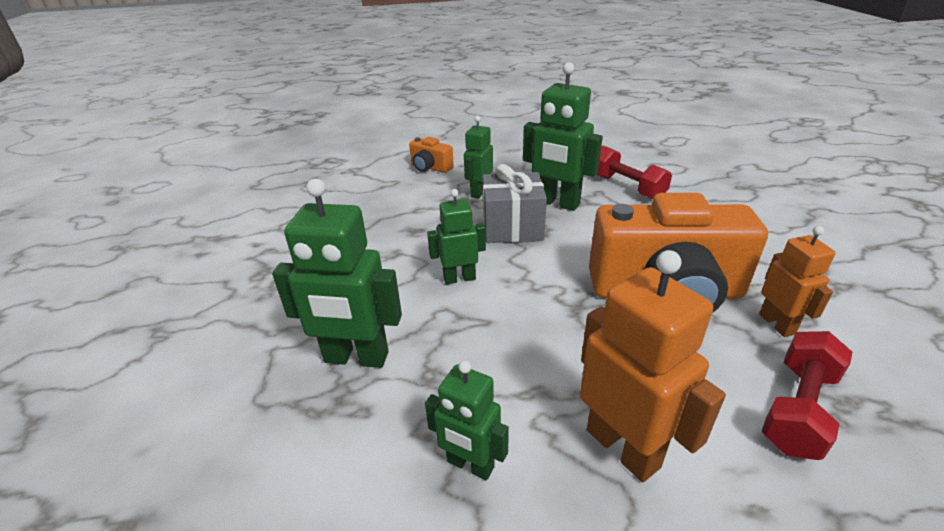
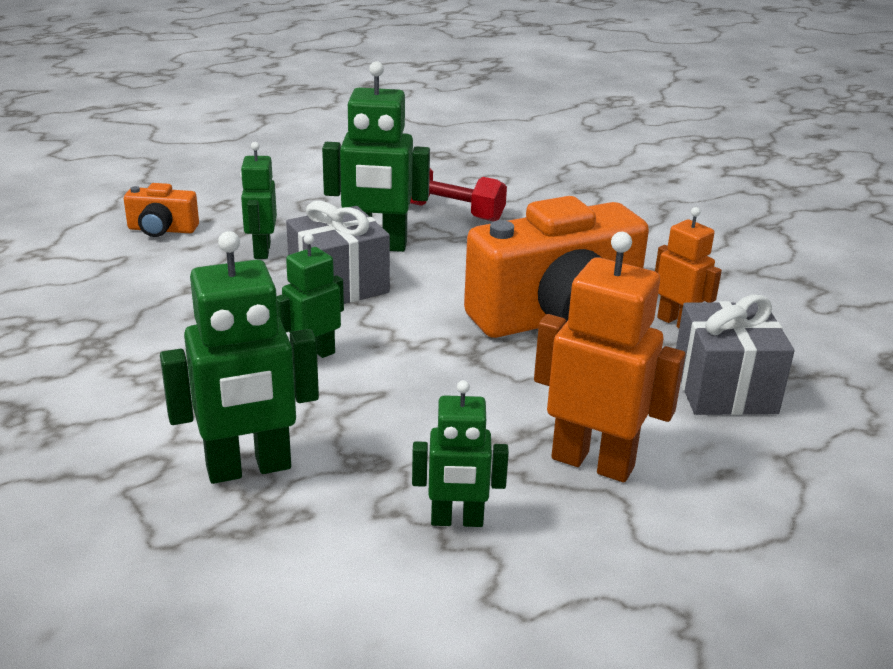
camera: 30 degrees left, 5 degrees down
(797, 408) = (724, 389): red dumbbell -> grey gift

